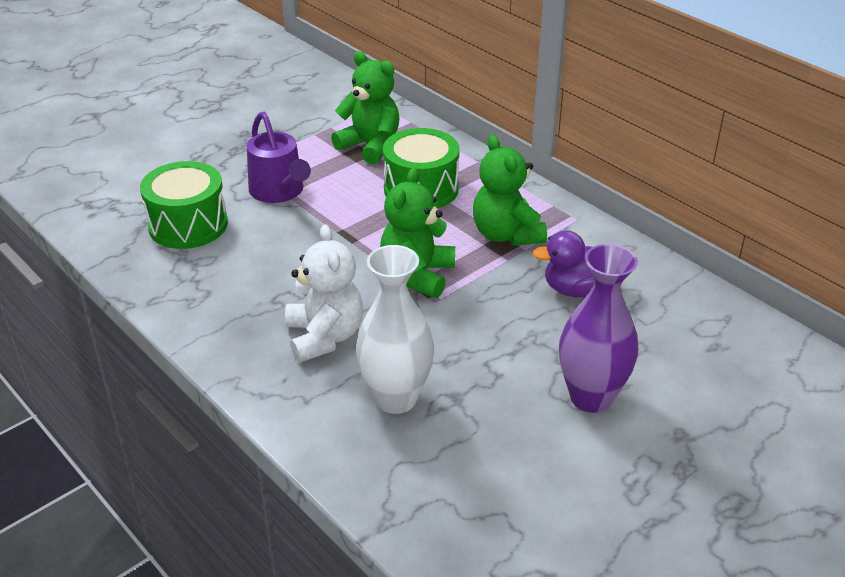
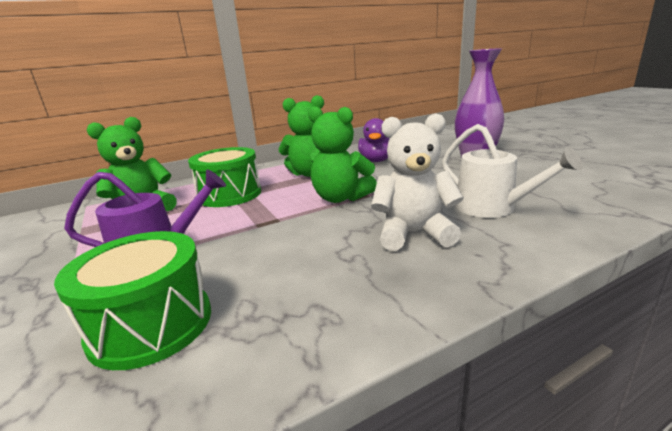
camera: 75 degrees left, 15 degrees down
(396, 398) = (492, 208): white vase -> white watering can

